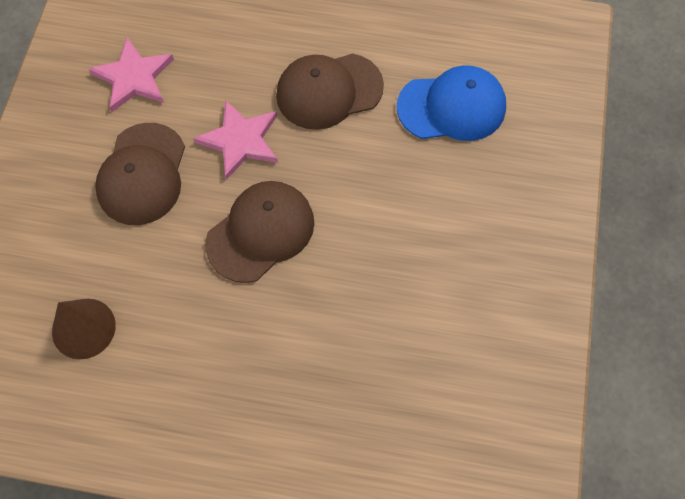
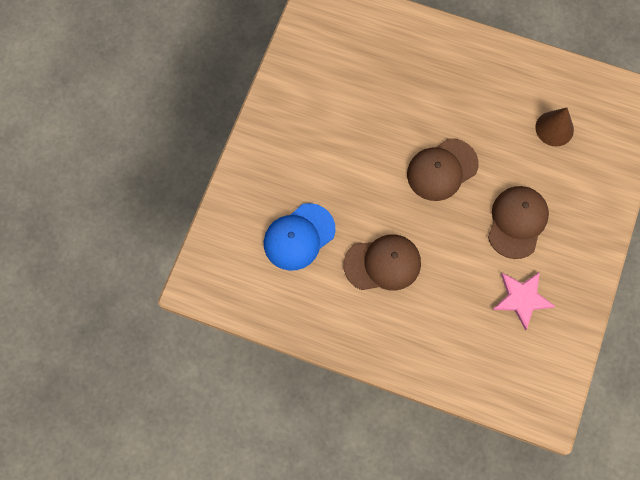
camera: 170 degrees left, 5 degrees up
(240, 141) = (449, 236): pink star -> none
(452, 107) = (299, 237): blue cap -> blue cap turned 45 degrees counterclockwise

